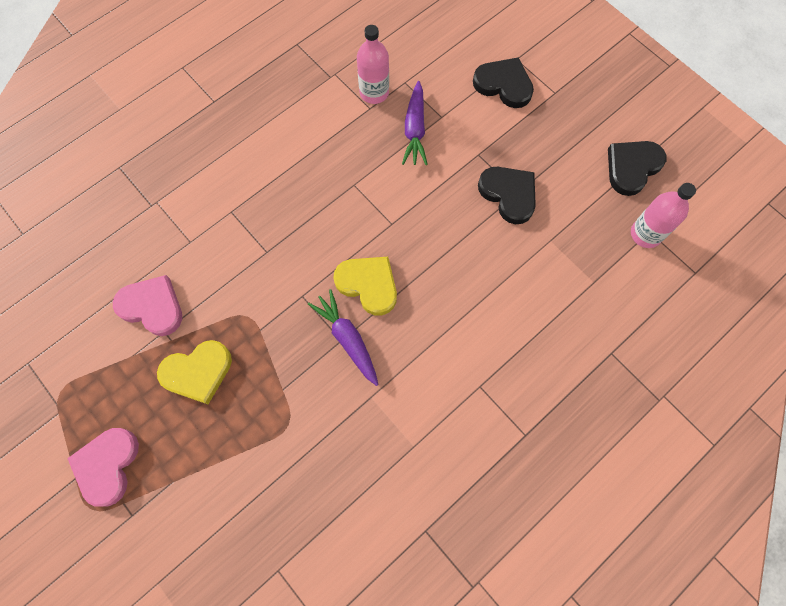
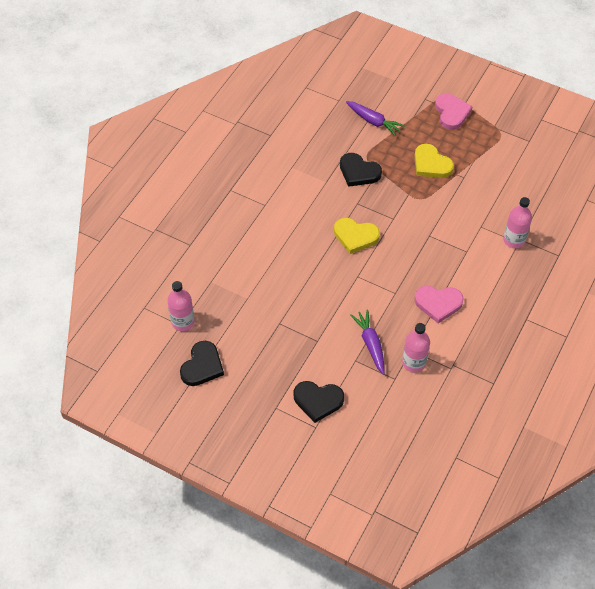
camera: 160 degrees right, 15 degrees down
(152, 307) = (479, 186): pink heart -> pink heart (438, 304)
(160, 207) = (514, 240): none -> pink bottle
(197, 372) = (431, 164): yellow heart -> yellow heart turned 90 degrees counterclockwise
(348, 339) = (353, 204): purple carrot -> purple carrot (373, 121)
(509, 194) = (285, 319): black heart -> black heart (358, 172)

